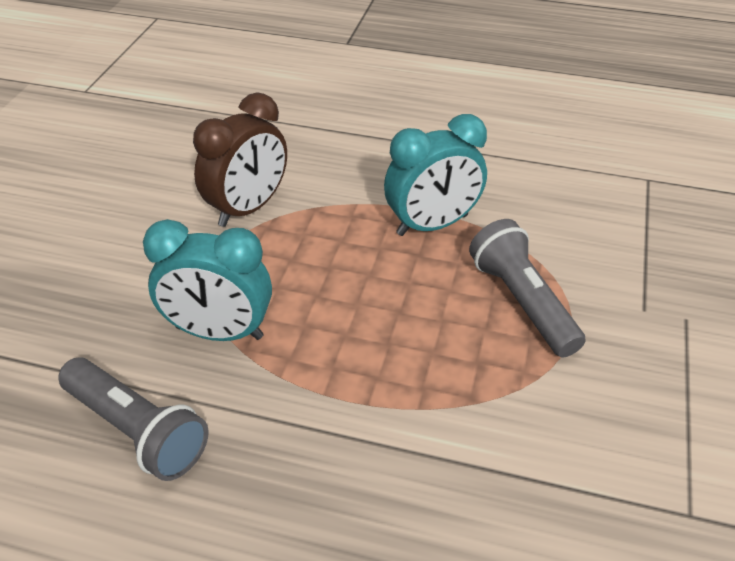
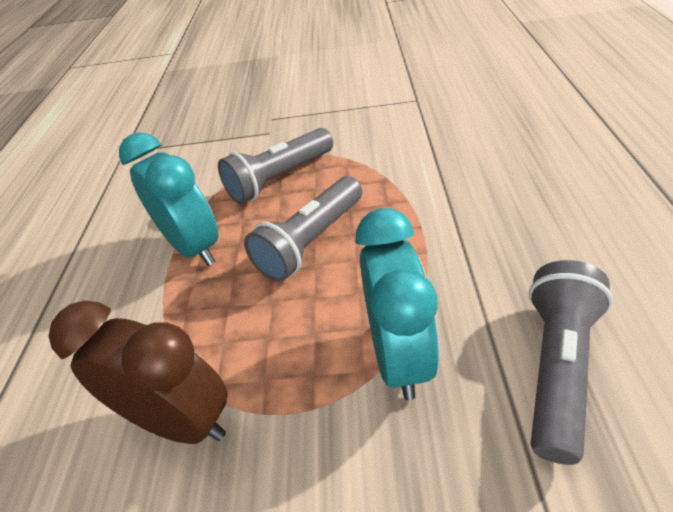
camera: 100 degrees left, 0 degrees up
(393, 307) = (311, 241): none -> grey flashlight

